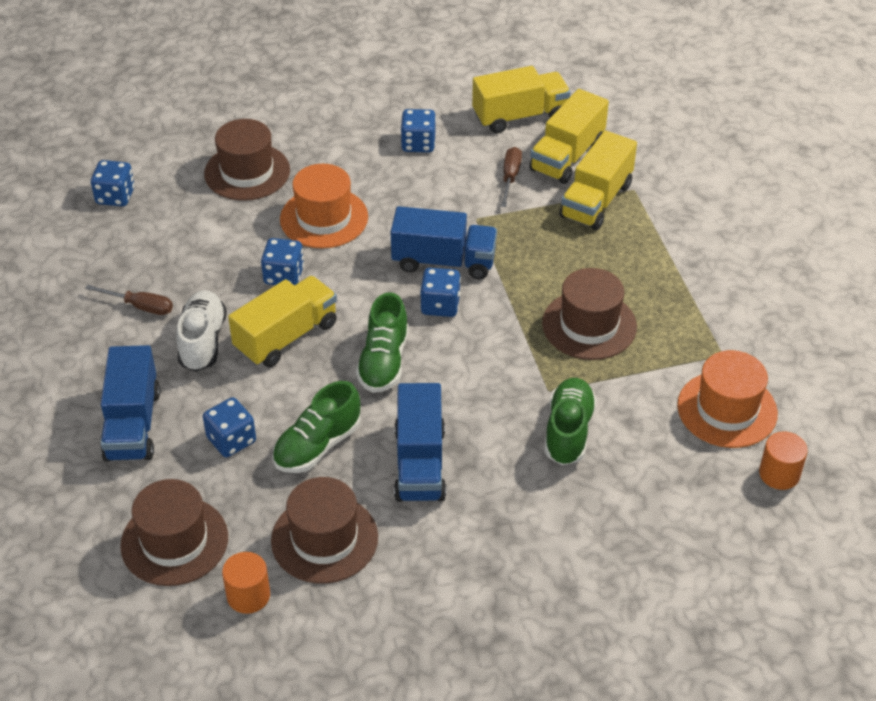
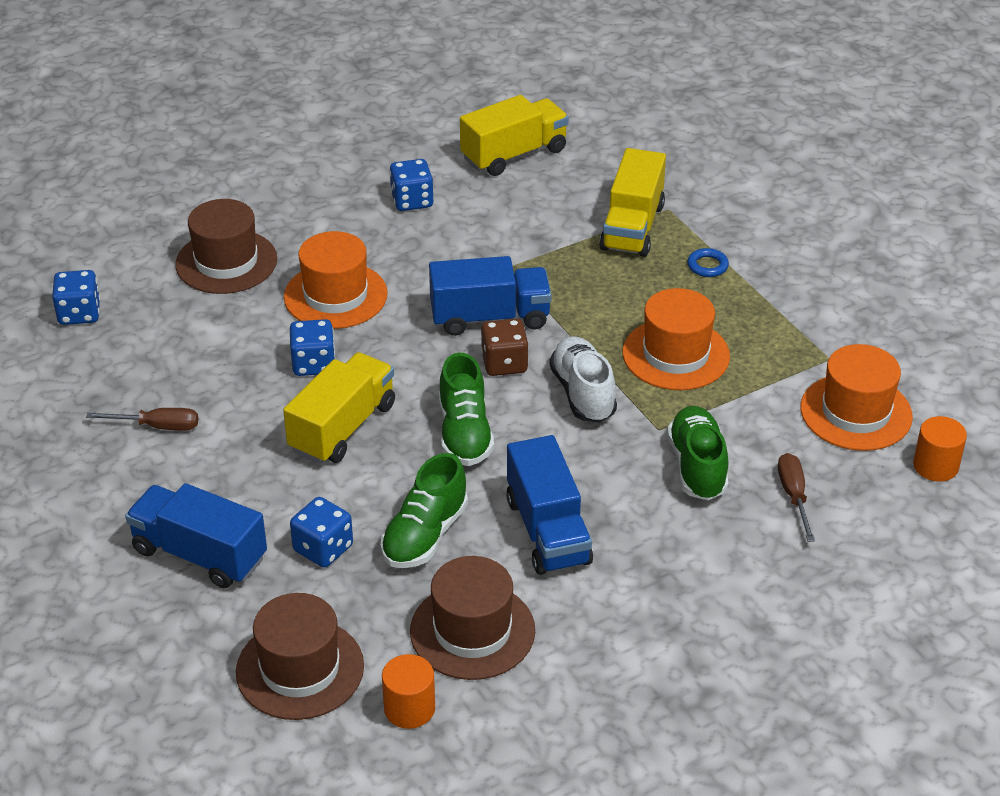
camera: 15 degrees left, 5 degrees down
(133, 424) = (200, 554): blue truck -> blue truck turned 135 degrees clockwise
(202, 341) = (247, 450): white shoe -> white shoe (583, 393)
(440, 305) = (504, 363): blue dice -> brown dice
(510, 177) = (528, 219): brown screwdriver -> brown screwdriver (793, 496)
(567, 156) = (582, 187): yellow truck -> none
(589, 325) = (676, 354): brown hat -> orange hat
(648, 248) = (707, 266): none -> blue ring

